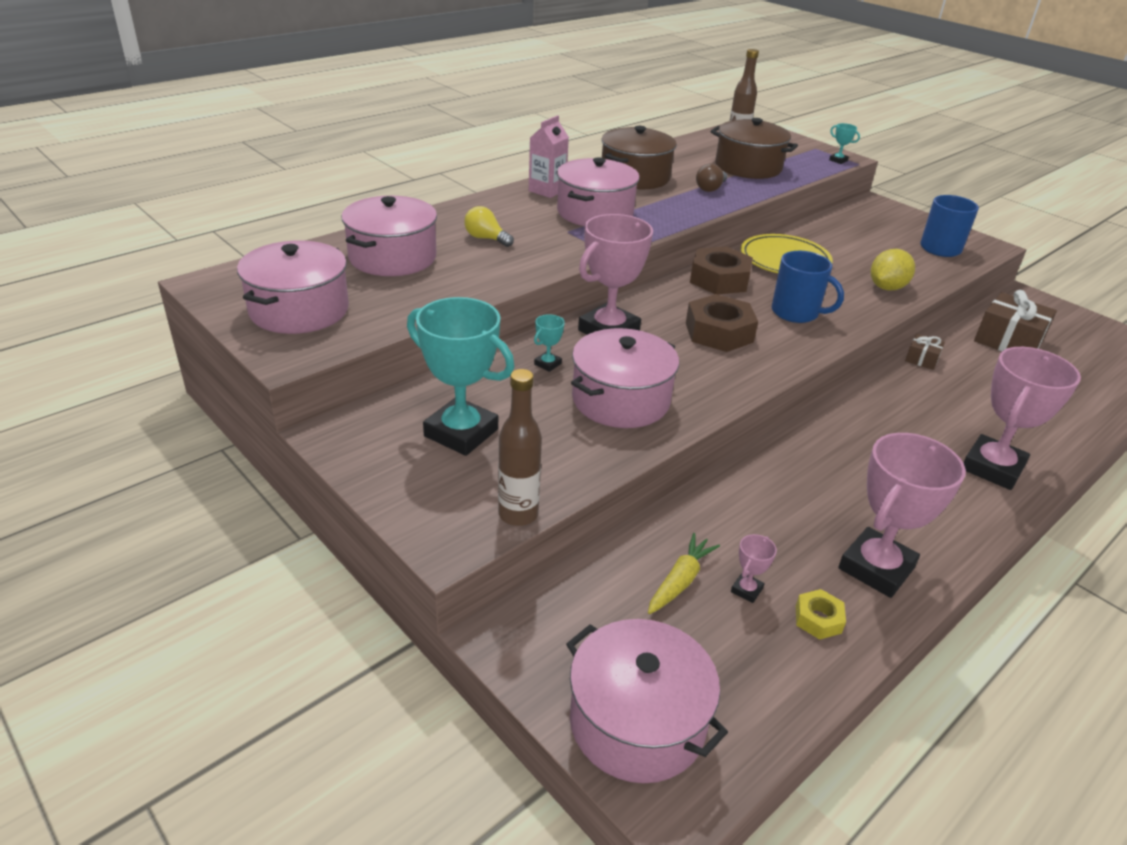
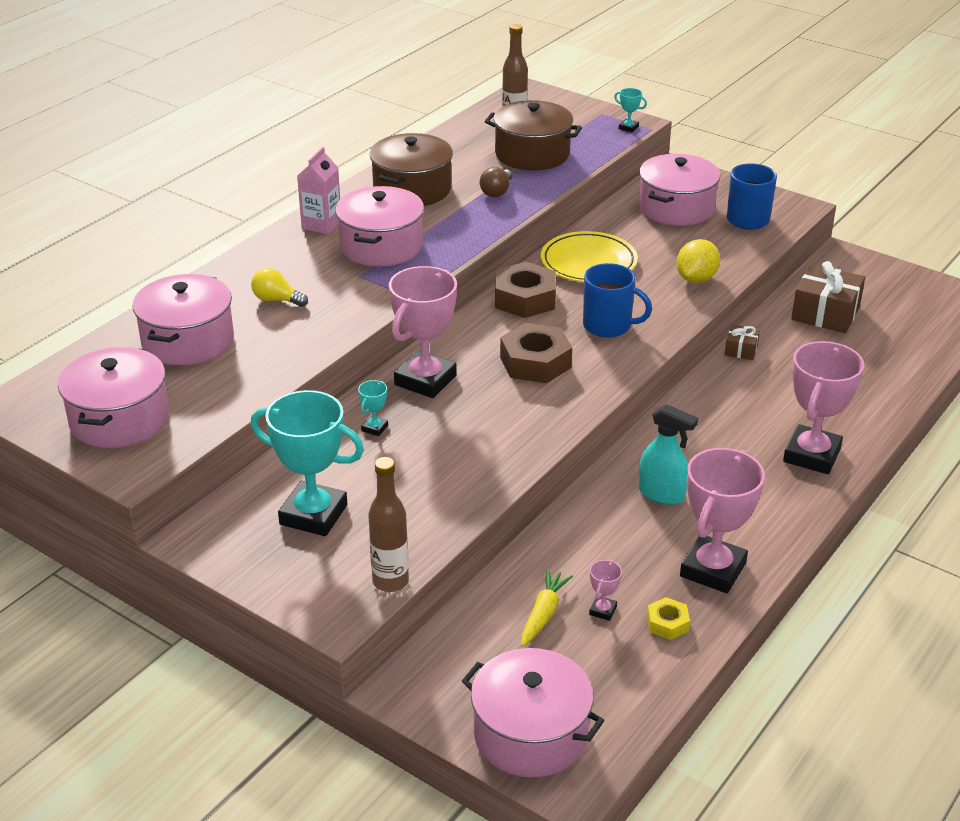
camera: 10 degrees left, 0 degrees up
(620, 400) = (455, 453): pink pot -> pink pot (676, 208)
(828, 478) = (662, 494): none -> turquoise spray bottle

